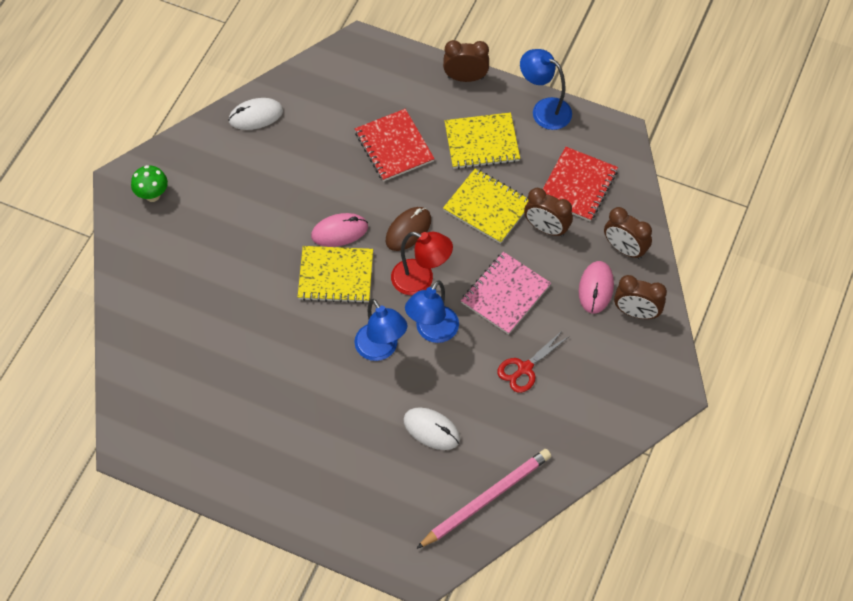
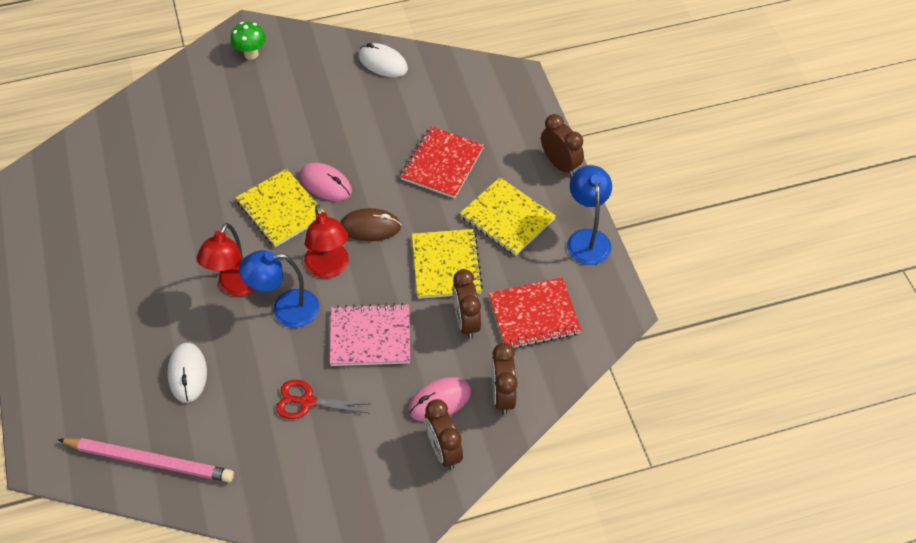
camera: 50 degrees right, 5 degrees down
(381, 349) = (237, 286): blue lamp -> red lamp

